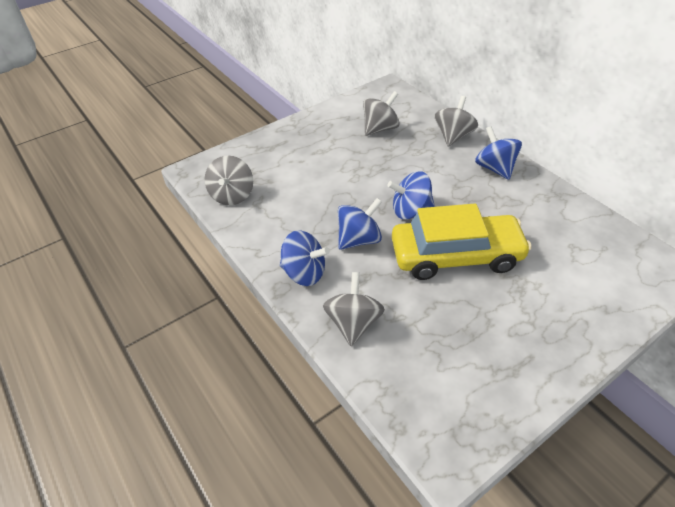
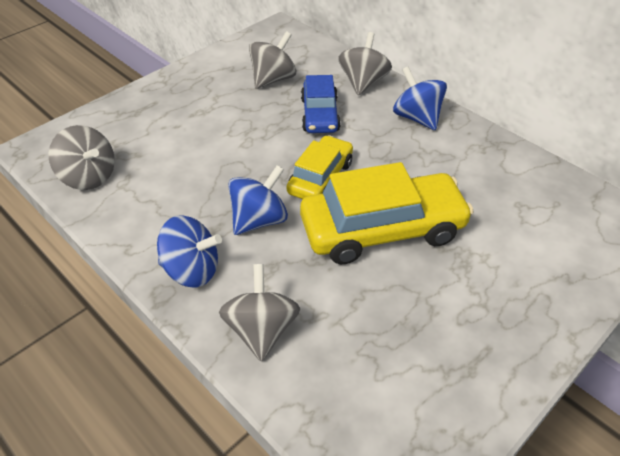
camera: 10 degrees left, 0 degrees up
(232, 195) = (89, 177): grey spinning top -> grey spinning top turned 45 degrees counterclockwise
(410, 210) = (320, 178): blue spinning top -> yellow car
(415, 160) = (319, 114): none -> blue car

